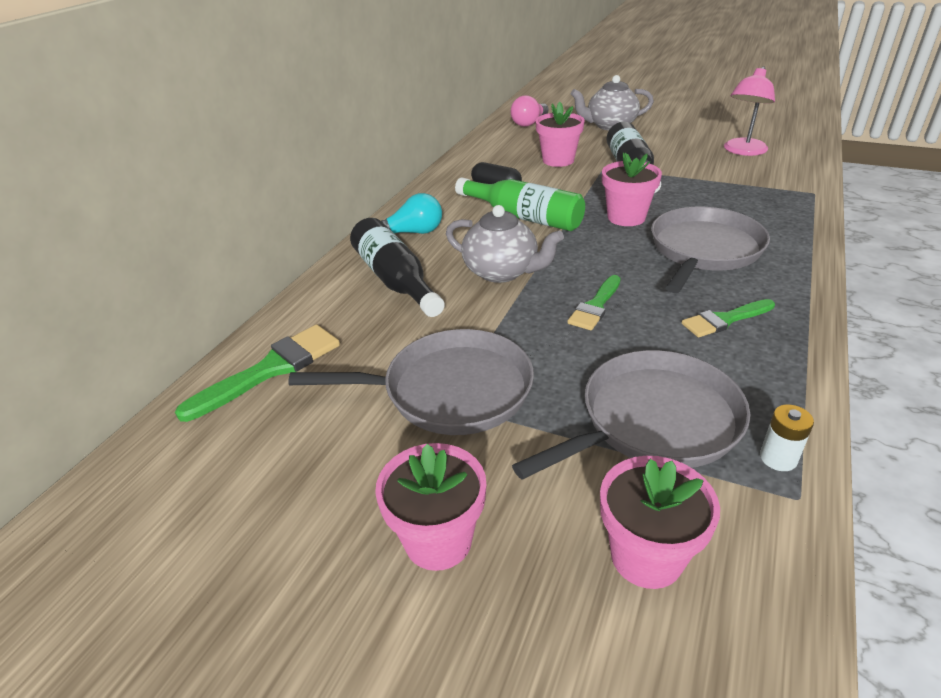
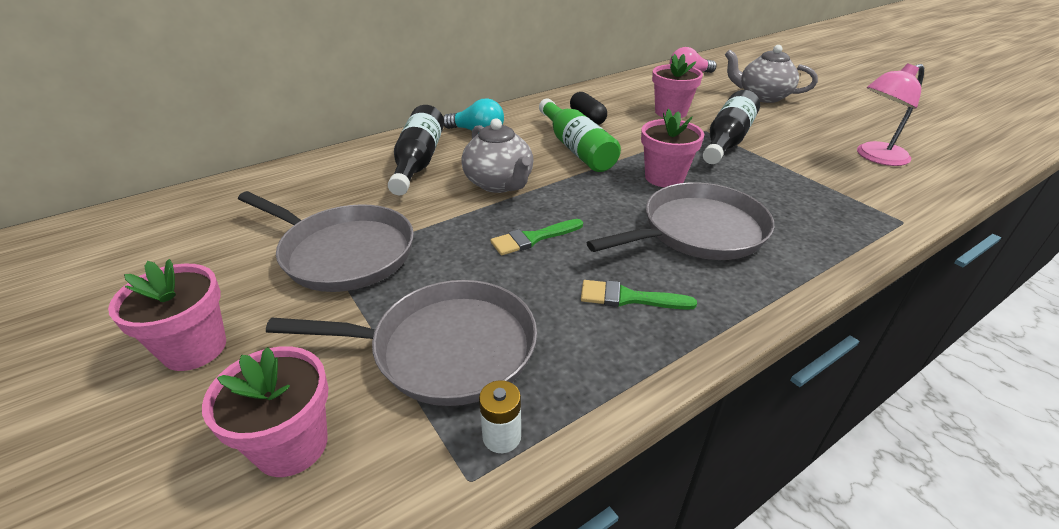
camera: 30 degrees right, 0 degrees up
(271, 369) = (266, 190): green brush -> none

